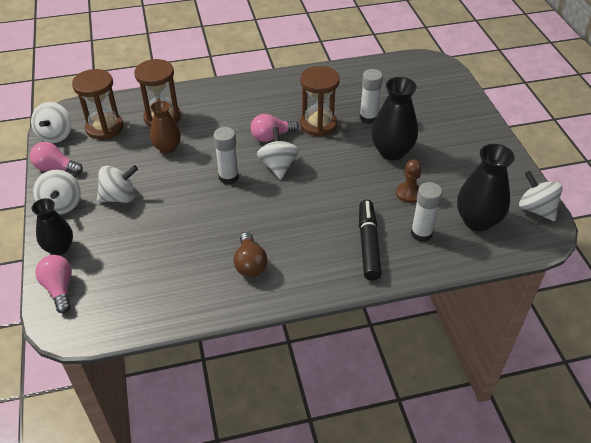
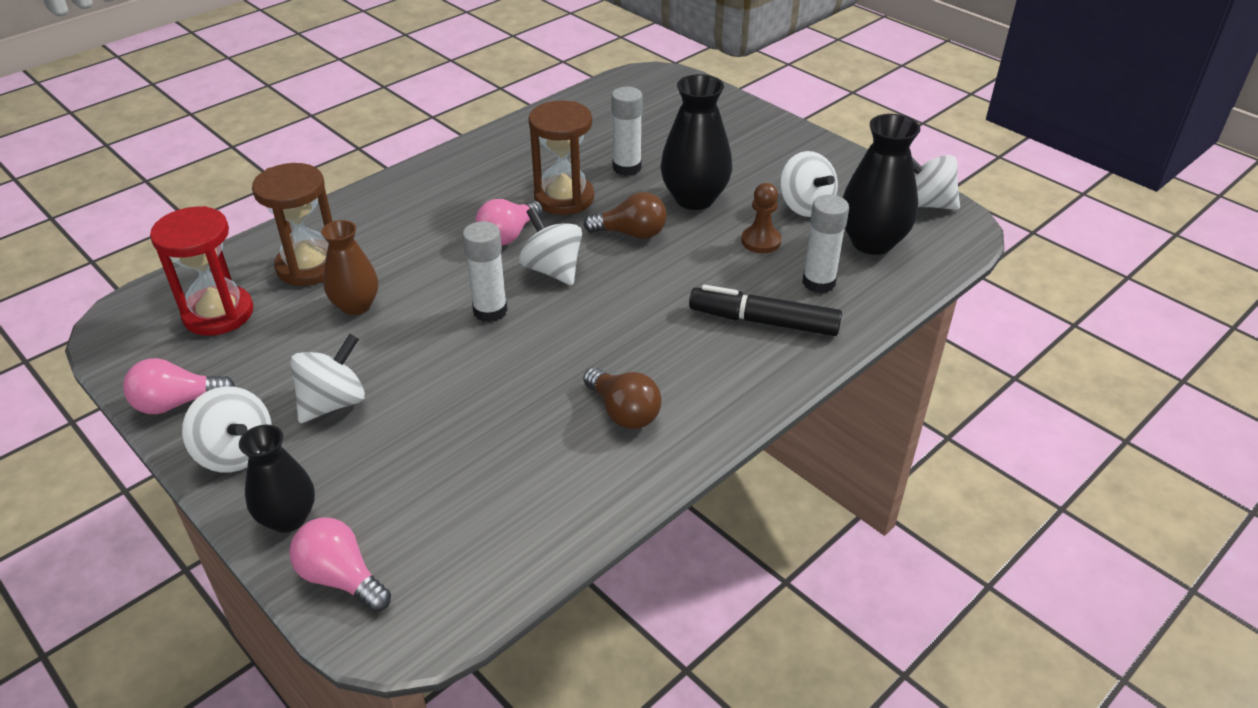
camera: 30 degrees left, 5 degrees down
(56, 135) = (134, 354): white spinning top -> white spinning top (805, 206)
(104, 128) = (218, 313): brown hourglass -> red hourglass
(338, 160) = (631, 233): none -> brown light bulb
(368, 244) = (763, 321): black marker -> black marker turned 45 degrees counterclockwise

